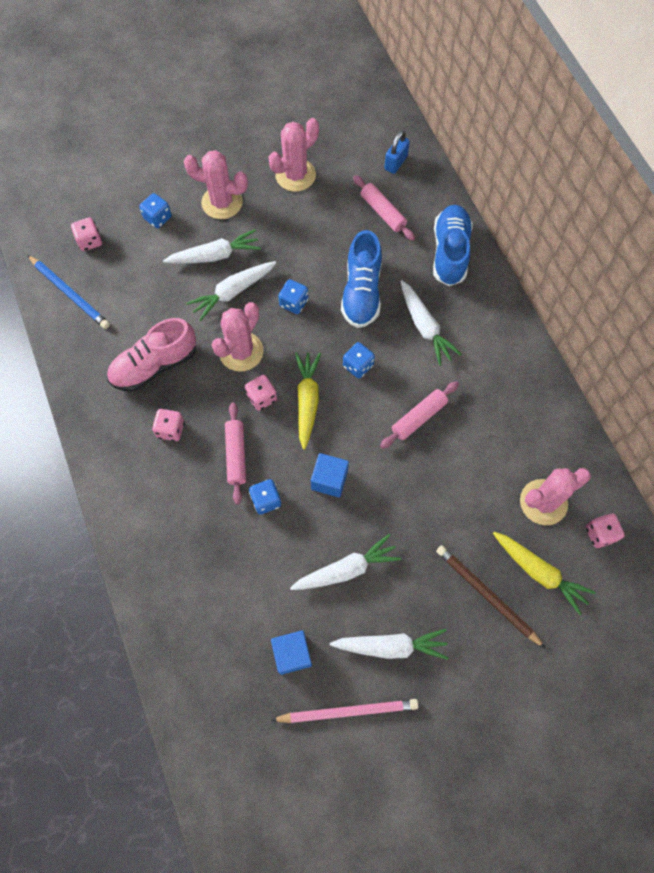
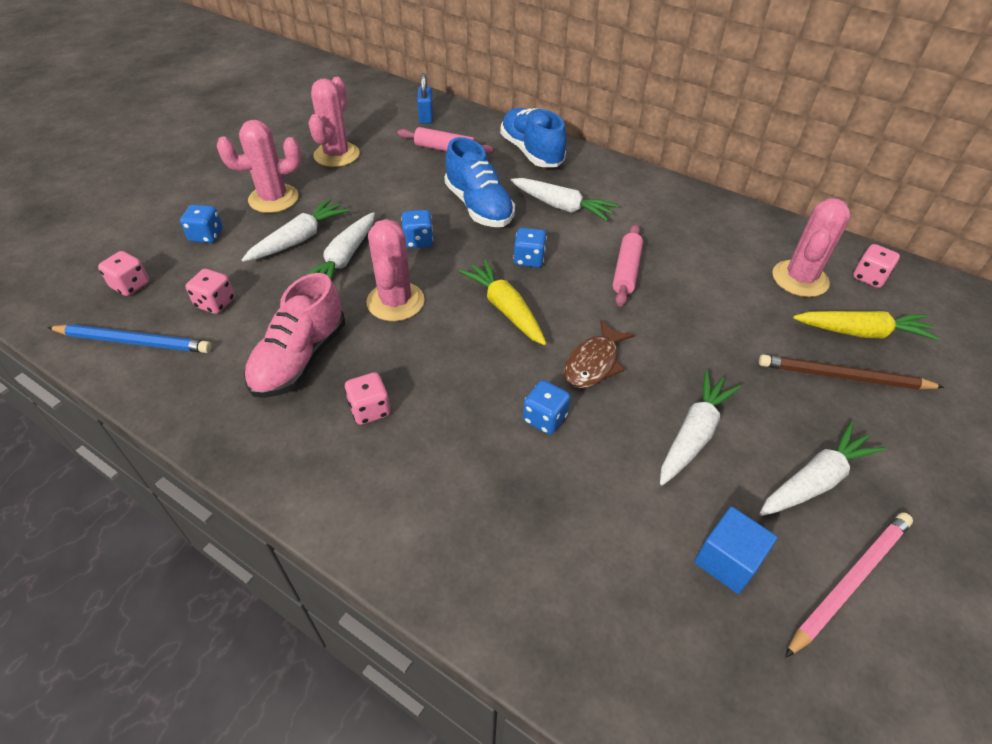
camera: 35 degrees left, 20 degrees down
(236, 455) = (471, 394): pink rolling pin -> none
(262, 398) = (454, 329): pink dice -> pink dice (215, 303)
(329, 480) = (594, 363): blue cube -> brown fish

